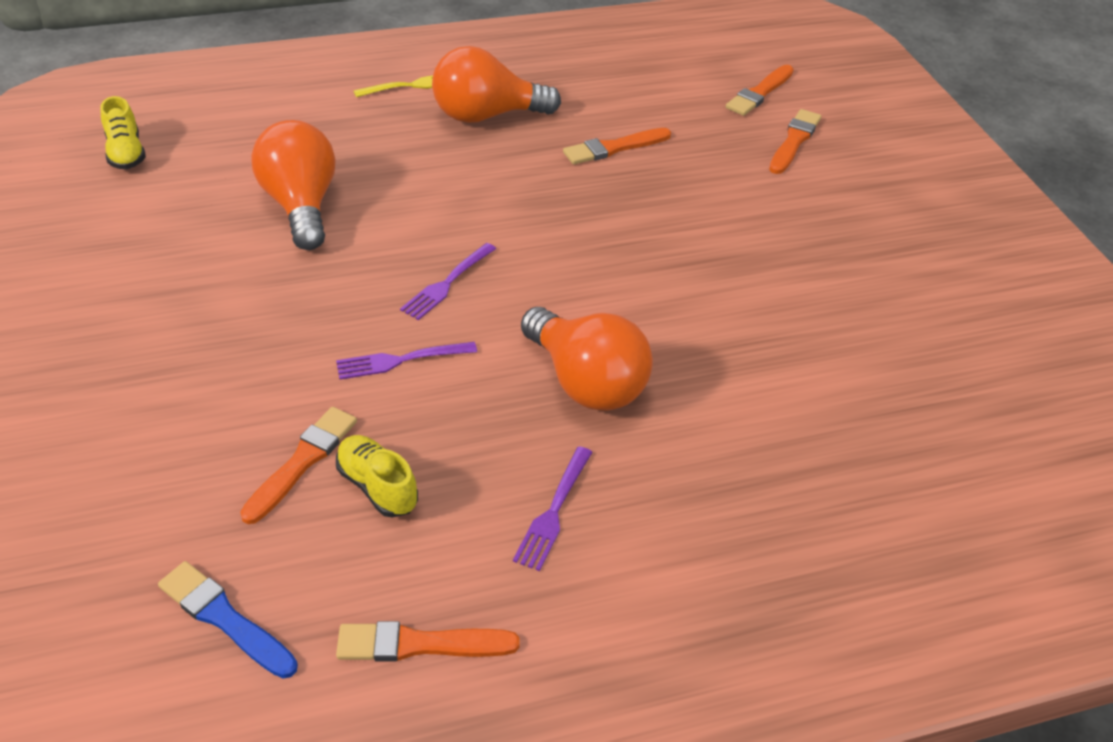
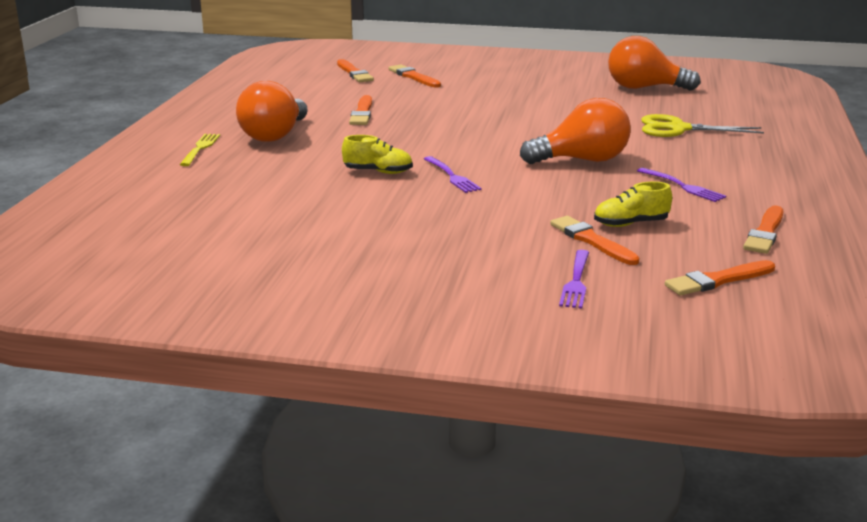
camera: 60 degrees left, 20 degrees down
(126, 153) = (139, 252): yellow shoe -> yellow shoe (378, 172)
(225, 618) = (718, 280): blue brush -> orange brush
(301, 205) = (307, 202): orange light bulb -> orange light bulb (644, 88)
(402, 360) = (517, 200): purple fork -> purple fork (576, 281)
(808, 453) = (678, 129): none -> yellow scissors

